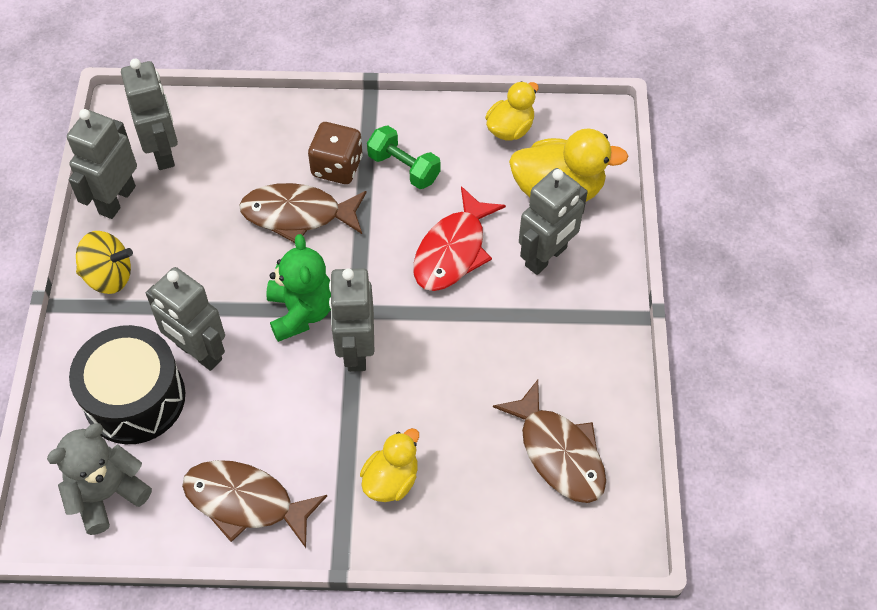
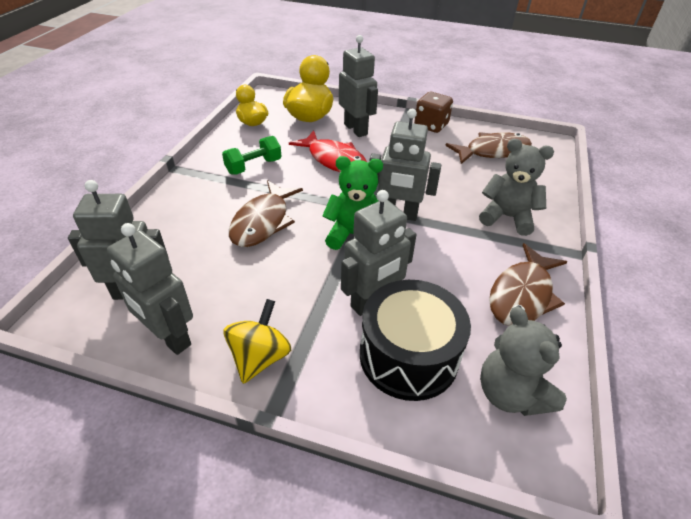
camera: 75 degrees left, 15 degrees down
(337, 167) = (231, 195): brown dice -> brown dice (431, 125)
(391, 480) = (507, 217): yellow duck -> grey teddy bear

